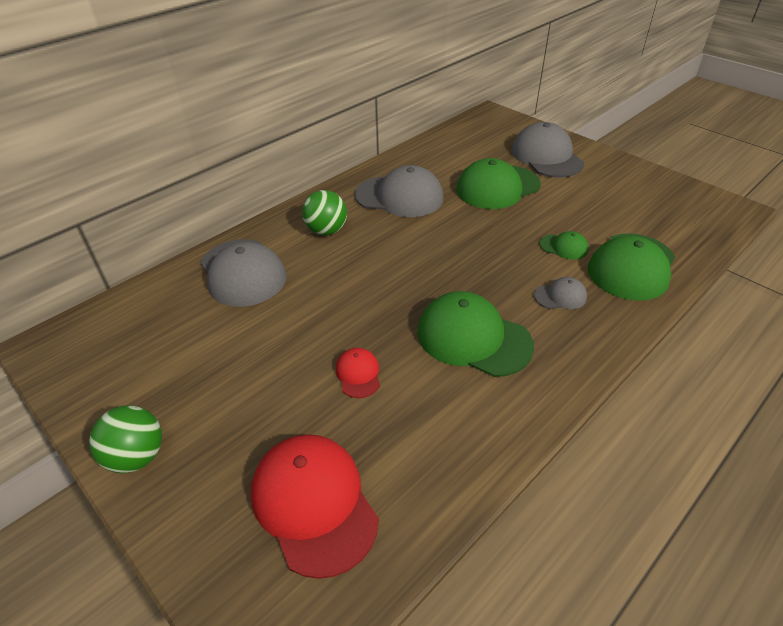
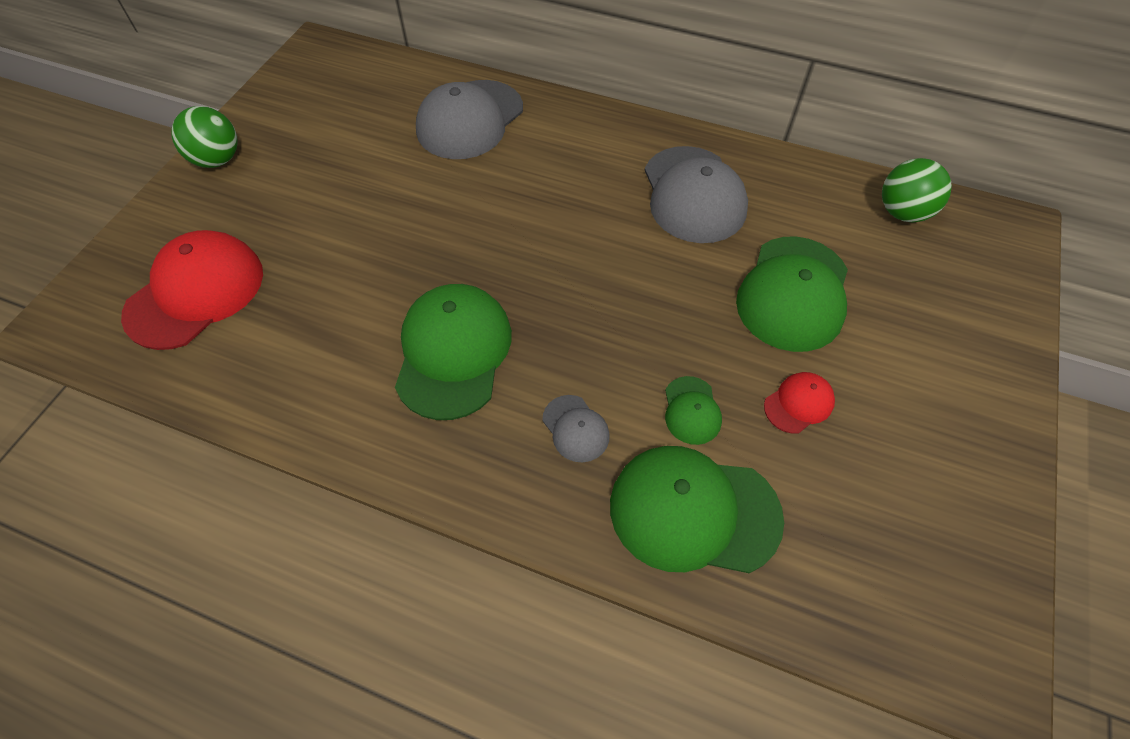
camera: 65 degrees right, 15 degrees up
(326, 231) = (579, 155): green ball -> green ball (902, 212)
(358, 374) = (358, 268): red cap -> red cap (798, 403)
(497, 187) = (793, 293): green cap -> green cap turned 105 degrees counterclockwise
(546, 156) = (935, 335): grey cap -> none

